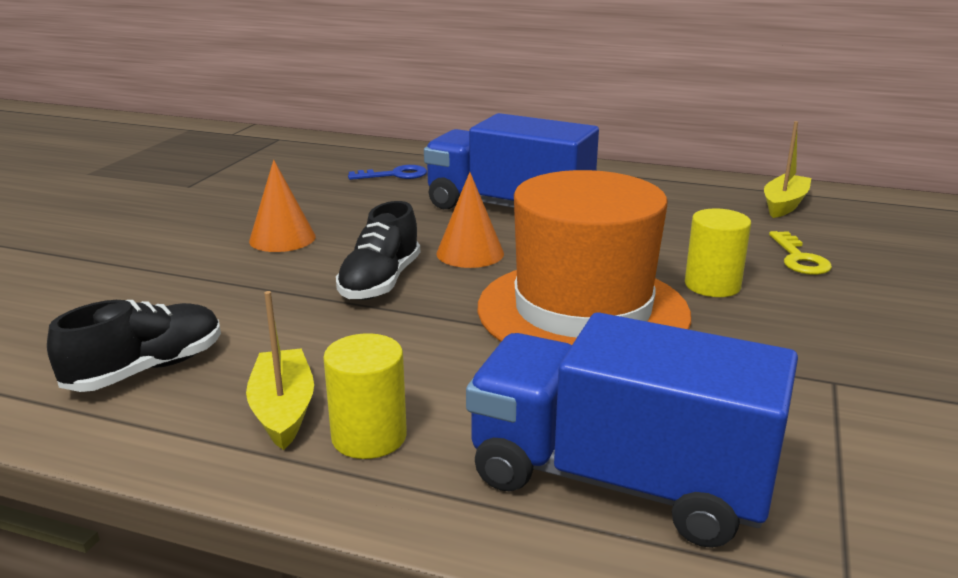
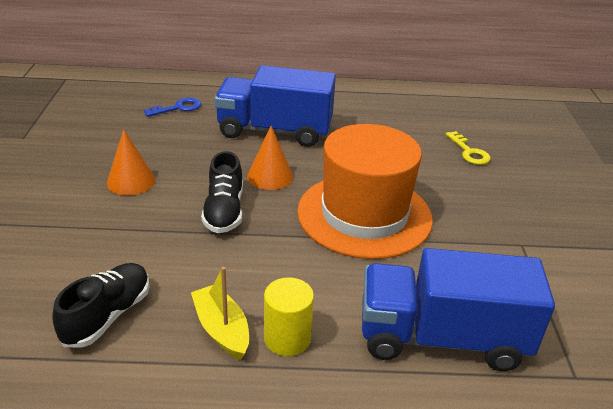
camera: 20 degrees left, 10 degrees up
(712, 285) = (430, 182): yellow cylinder -> none
(784, 204) = (443, 106): yellow boat -> none

